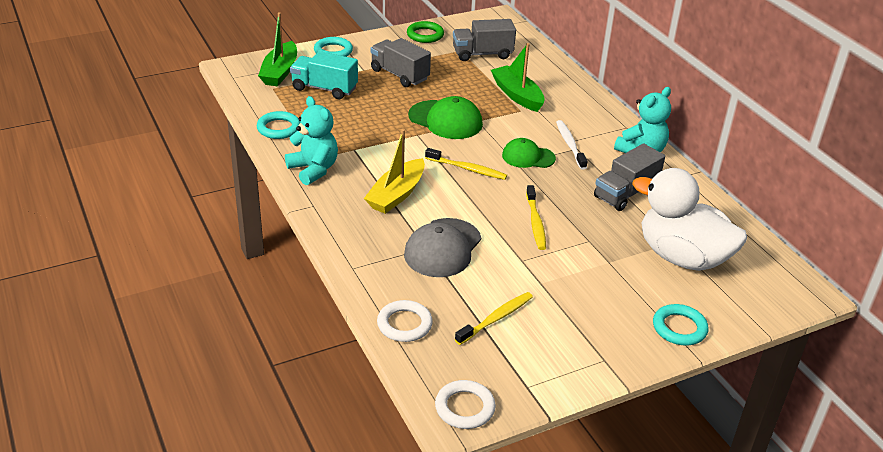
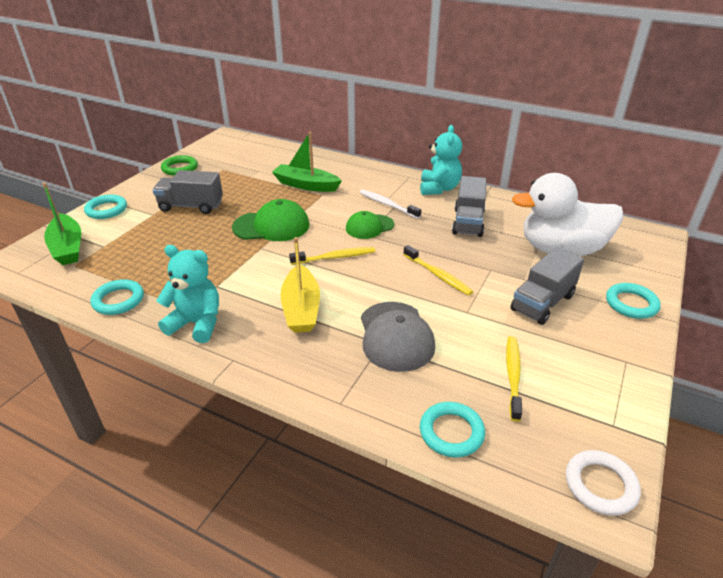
camera: 35 degrees left, 0 degrees up
(324, 89) = (131, 244): turquoise truck -> none
(404, 324) = (451, 432): white ring -> turquoise ring
(482, 54) = (244, 166): grey truck -> grey truck (542, 303)

